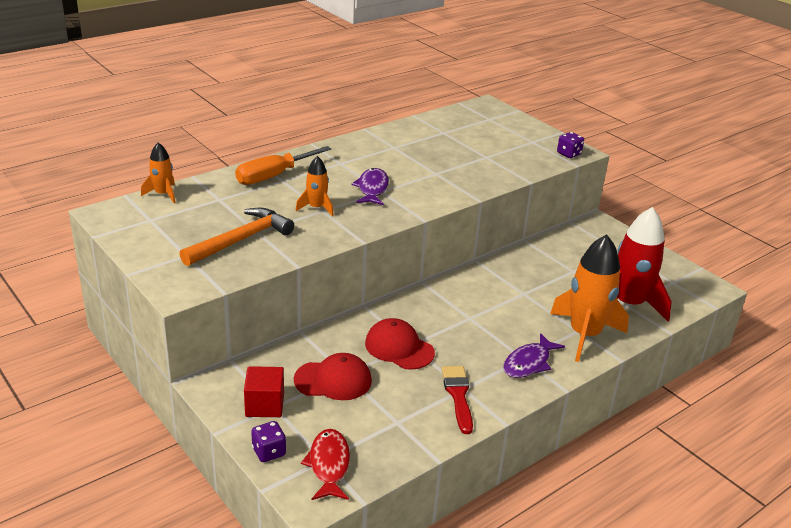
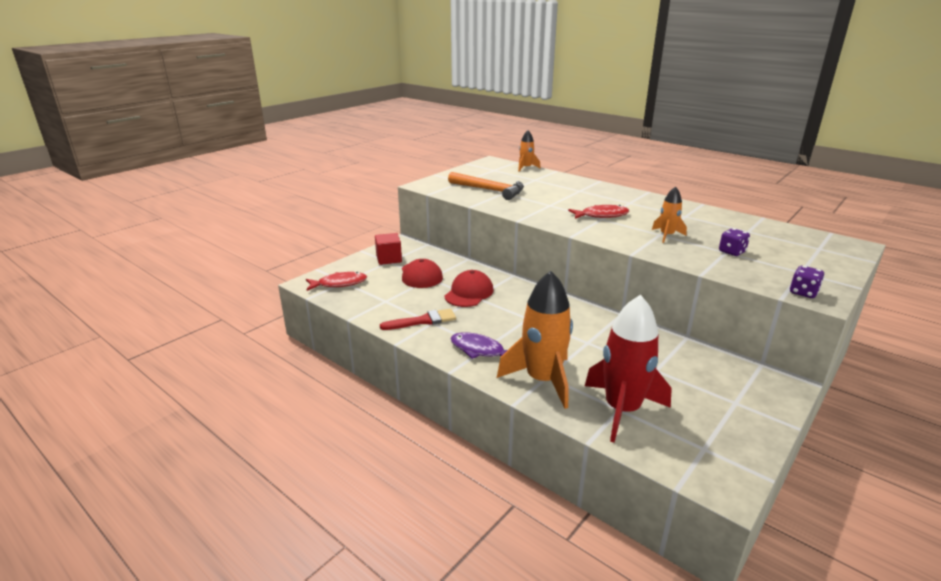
camera: 80 degrees right, 5 degrees down
(269, 452) = (347, 266): purple dice -> purple dice (732, 252)
(273, 176) = (582, 187): orange screwdriver -> none
(316, 208) = (551, 203): orange rocket -> orange rocket (666, 235)
(372, 188) = (601, 215): purple fish -> red fish

